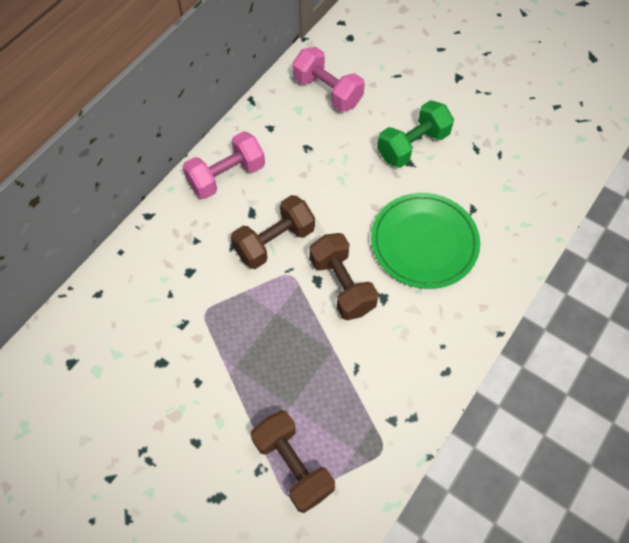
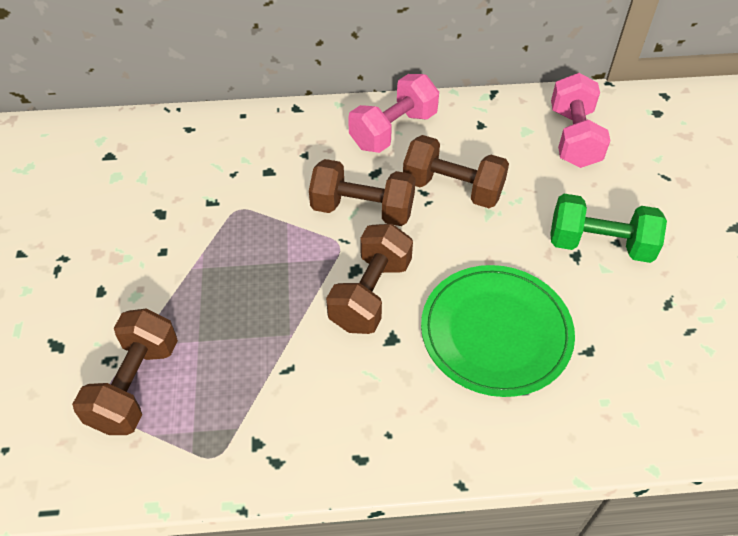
camera: 50 degrees right, 10 degrees down
(226, 176) = (393, 130): pink dumbbell -> pink dumbbell turned 60 degrees counterclockwise
(305, 182) = (452, 188): none -> brown dumbbell

